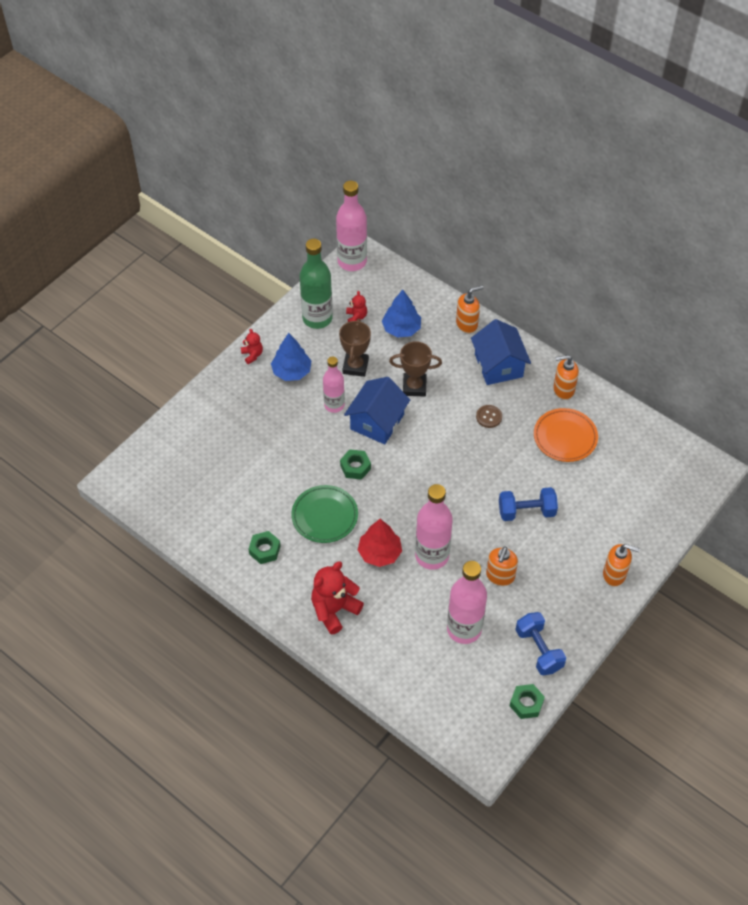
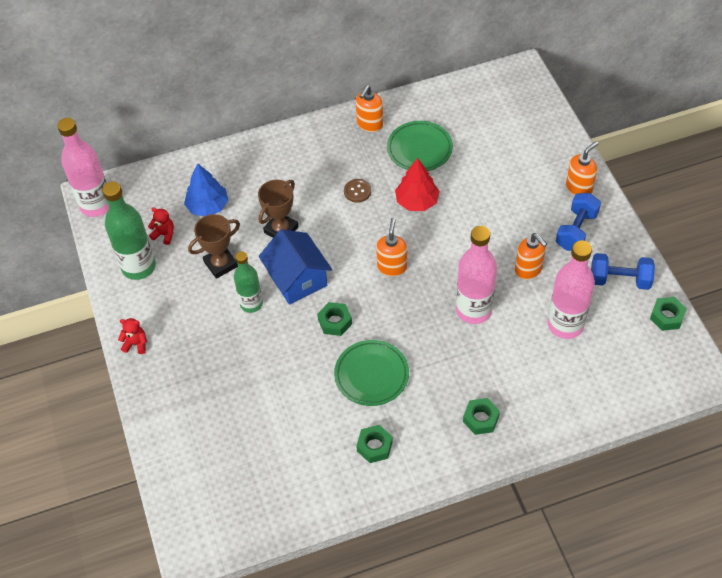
camera: 55 degrees left, 0 degrees up
(291, 371) = (183, 320): blue tree -> none
(334, 405) = (251, 304): pink bottle -> green bottle
(334, 610) = (480, 419): red teddy bear -> green nut
(355, 366) = (220, 264): brown trophy -> brown trophy turned 75 degrees counterclockwise
(380, 553) = (443, 350): red tree -> red tree (417, 201)
(467, 324) = (244, 155): orange soap dispenser -> orange soap dispenser (392, 267)
(498, 365) = (308, 156): blue house -> none
(526, 511) = (475, 216): blue dumbbell -> blue dumbbell (576, 230)
(565, 437) = (419, 149): orange plate -> green plate

